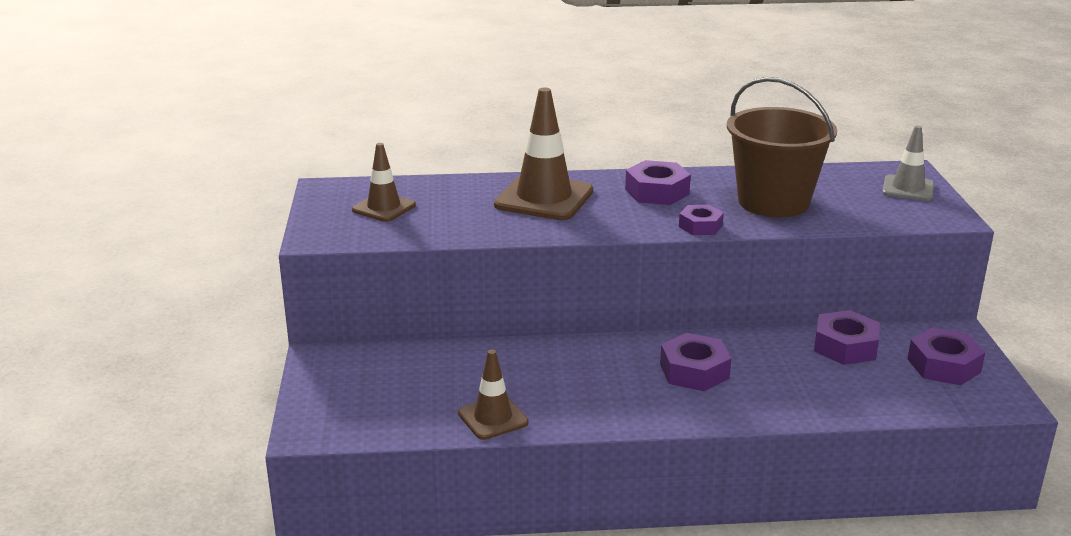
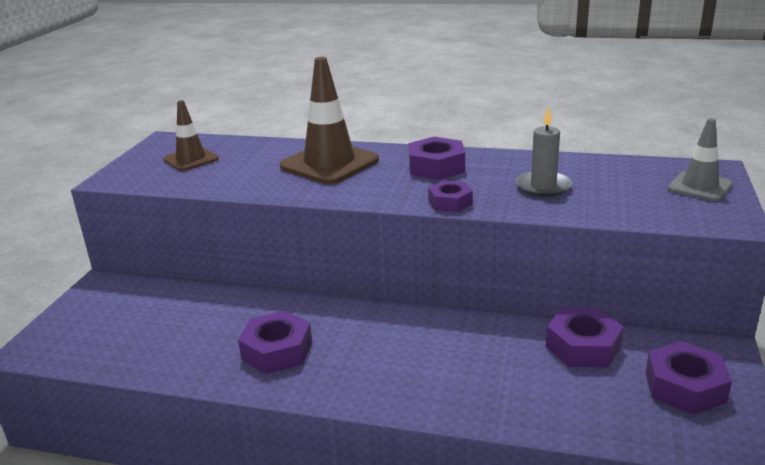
camera: 20 degrees right, 0 degrees up
(493, 418) = (187, 364): brown traffic cone -> none
(694, 371) = (408, 348): purple nut -> purple nut (277, 351)
(773, 202) = (543, 186): brown bucket -> grey candle

